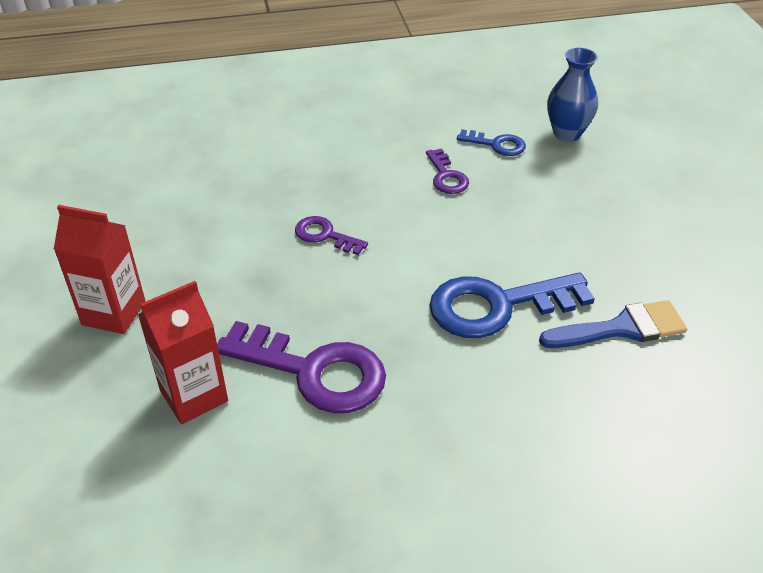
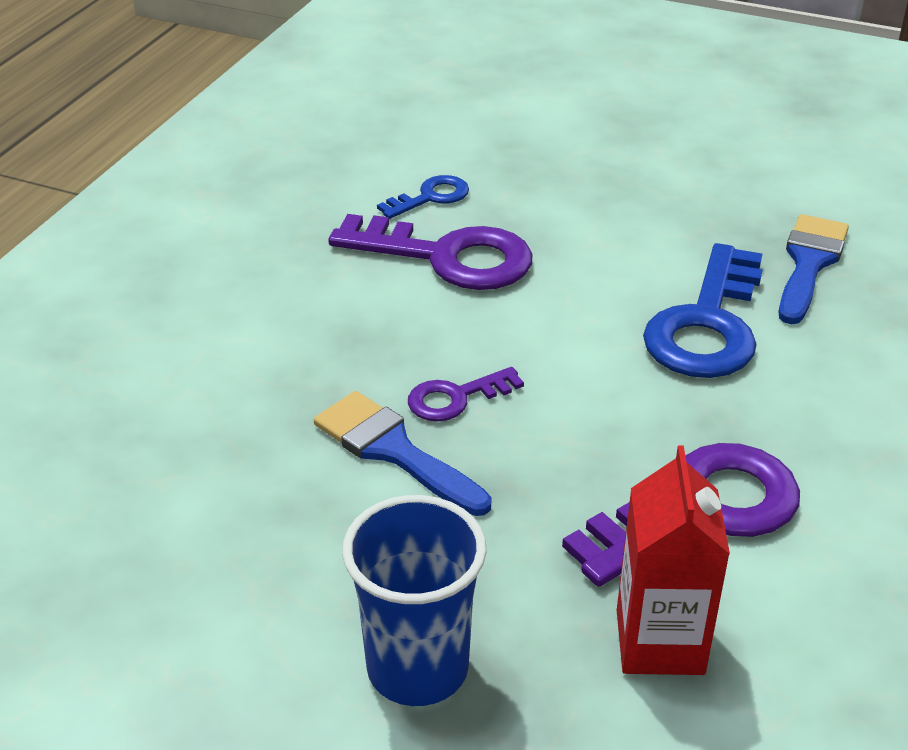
camera: 55 degrees left, 5 degrees down
(114, 313) = (417, 668): red carton -> blue cup
(262, 233) = (393, 451): none -> blue brush
(446, 176) = (447, 257): purple key -> purple key, size x1.95
(567, 133) = (467, 145): blue vase -> none

